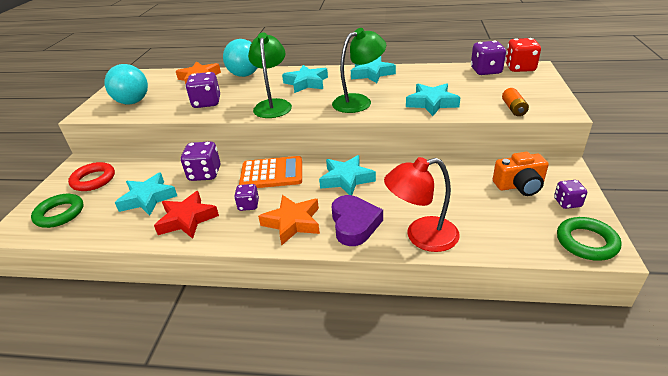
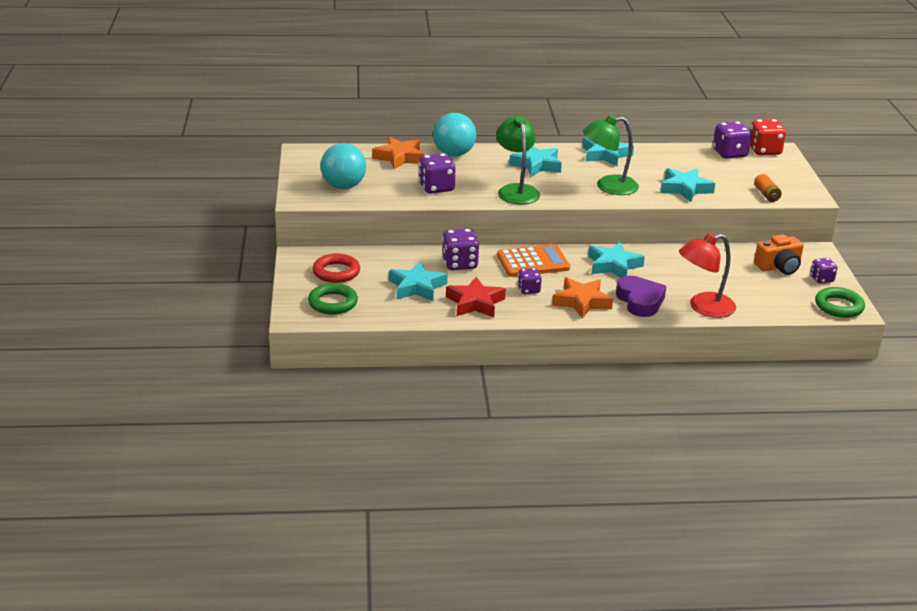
camera: 15 degrees left, 5 degrees down
(359, 101) = (608, 186): green lamp -> green lamp turned 150 degrees counterclockwise

